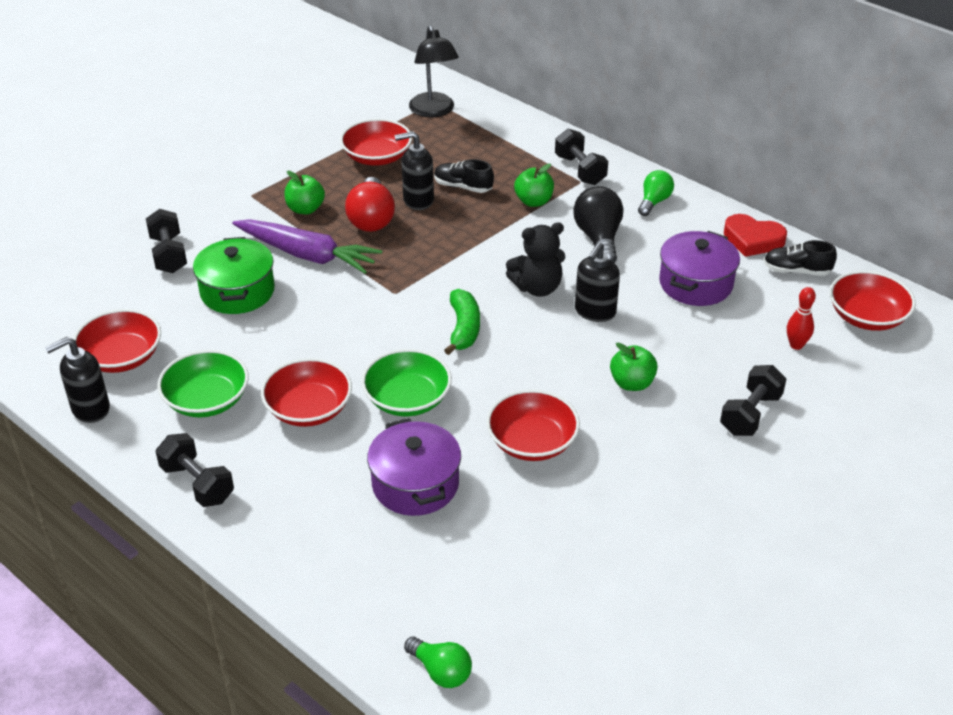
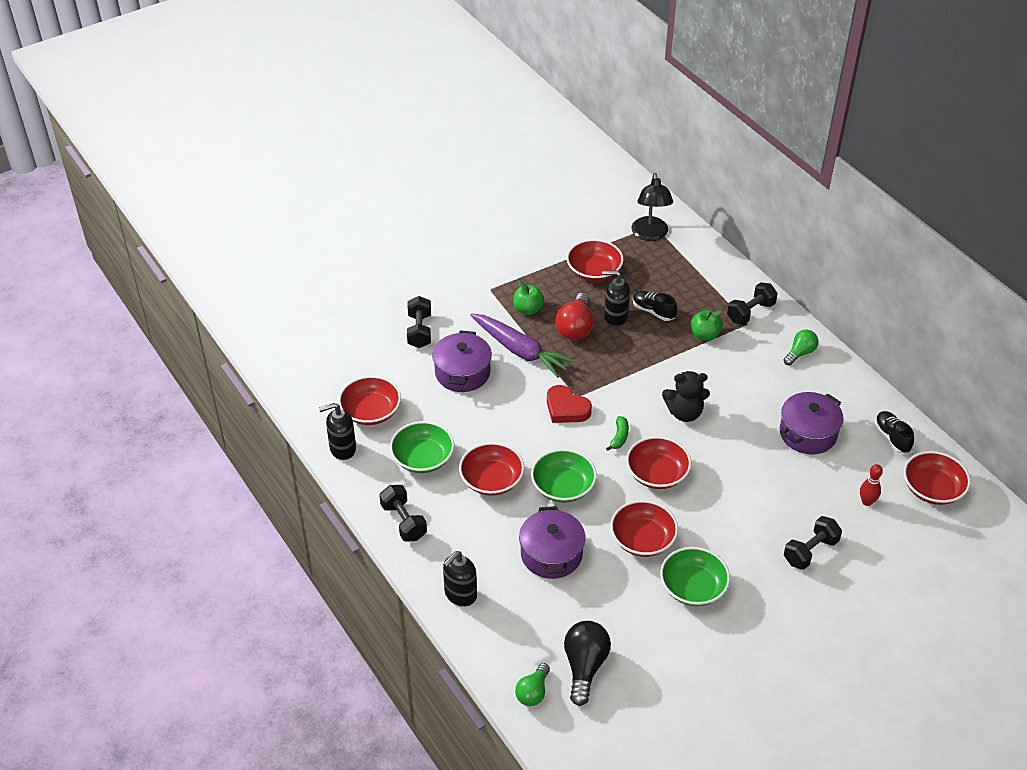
camera: 15 degrees right, 5 degrees up
(237, 291) = (462, 372): green pot -> purple pot
(441, 671) = (533, 692): green light bulb -> green light bulb turned 60 degrees clockwise
(464, 329) = (619, 437): green banana -> green banana, size x0.66
(525, 362) = (657, 474): none -> red bowl
(580, 170) = (750, 312): black dumbbell -> black dumbbell turned 60 degrees clockwise
(595, 312) = (721, 442): black soap dispenser -> black soap dispenser (460, 594)
(598, 239) = (745, 379): black light bulb -> black light bulb (584, 667)
(617, 487) = (693, 587): none -> green bowl
(632, 383) = (730, 508): green apple -> none
(753, 239) = (867, 403): red heart -> red heart (566, 408)
(796, 271) = (892, 437): black shoe -> black shoe turned 45 degrees clockwise

